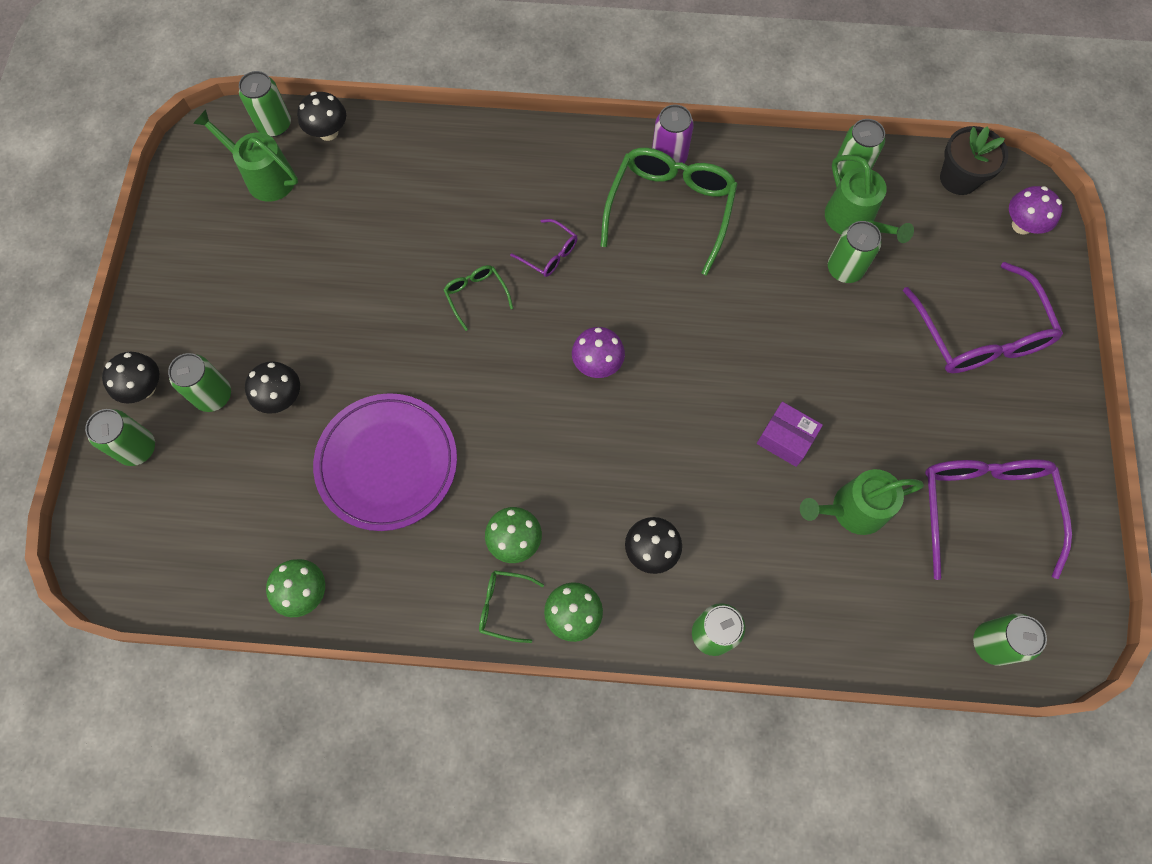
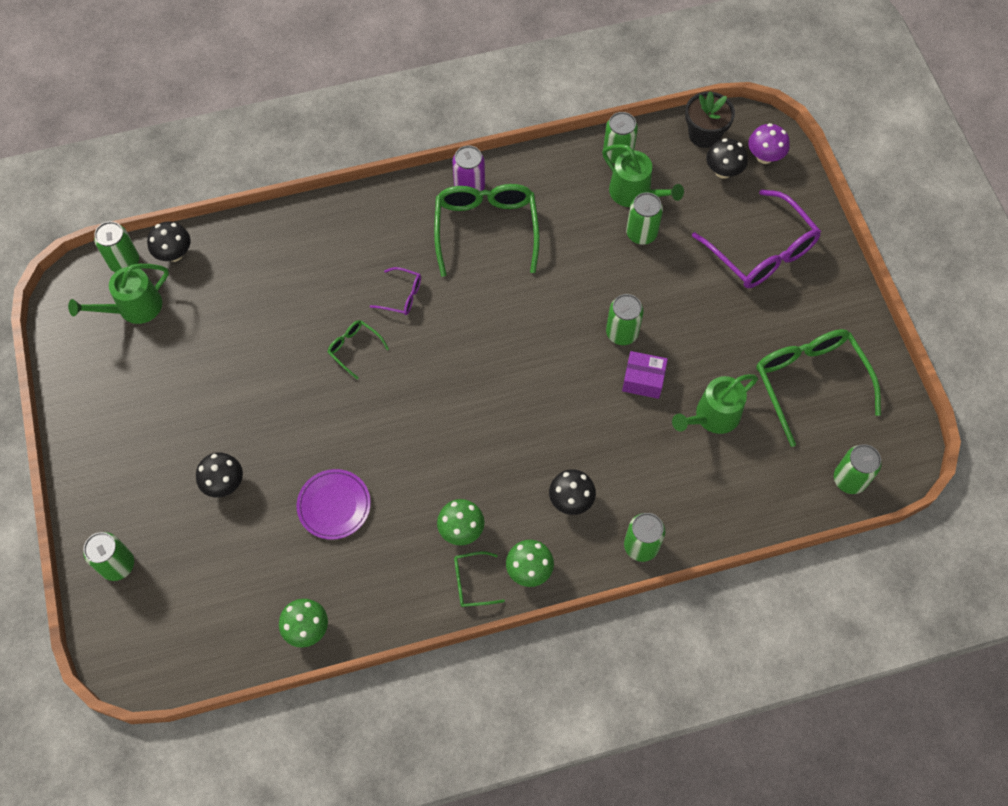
camera: 20 degrees left, 5 degrees down
(144, 388) = (103, 515): black mushroom -> black mushroom (723, 171)
(213, 395) = (165, 501): green can -> green can (622, 333)
(264, 177) = (134, 308): green watering can -> green watering can turned 45 degrees counterclockwise
(387, 463) = (334, 505): purple plate -> purple plate, size x0.61
(597, 364) = (474, 371): purple mushroom -> none
(984, 509) = (810, 383): purple glasses -> green glasses

